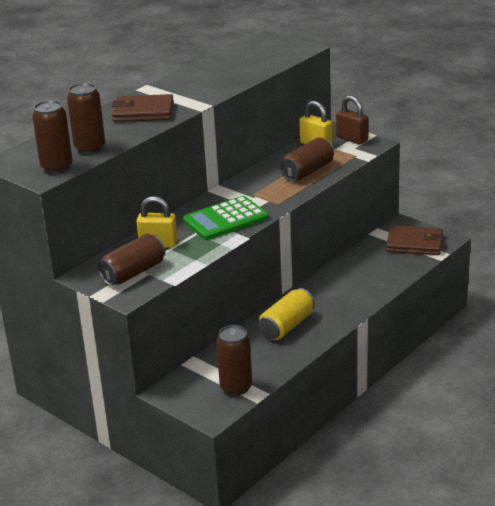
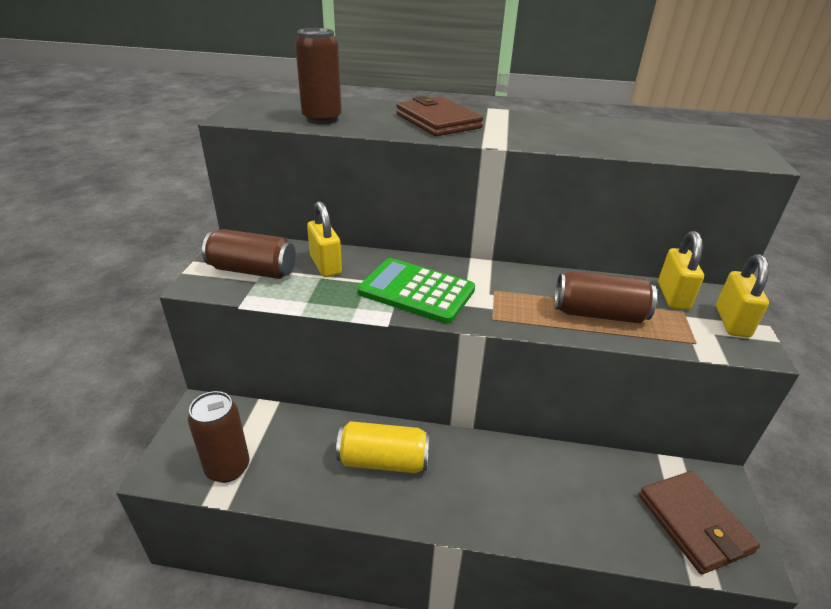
camera: 55 degrees right, 5 degrees up
(57, 167) = (263, 116): brown can -> none
(352, 139) = (732, 322): brown padlock -> yellow padlock

